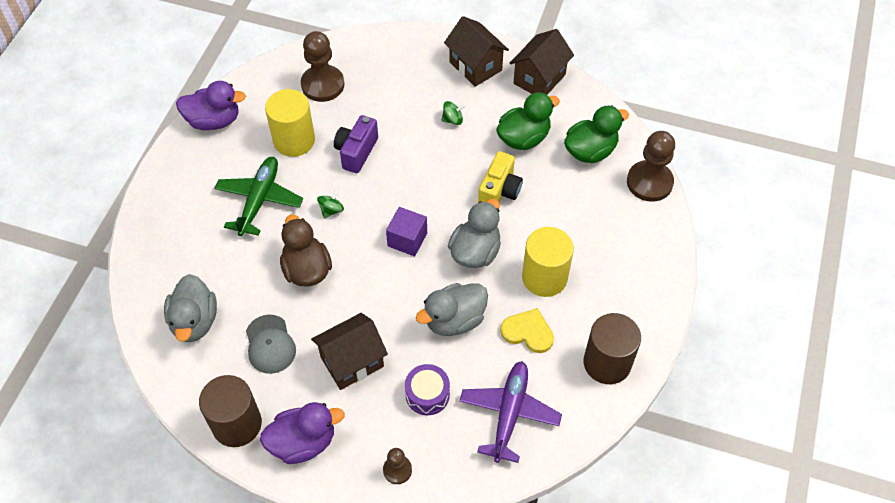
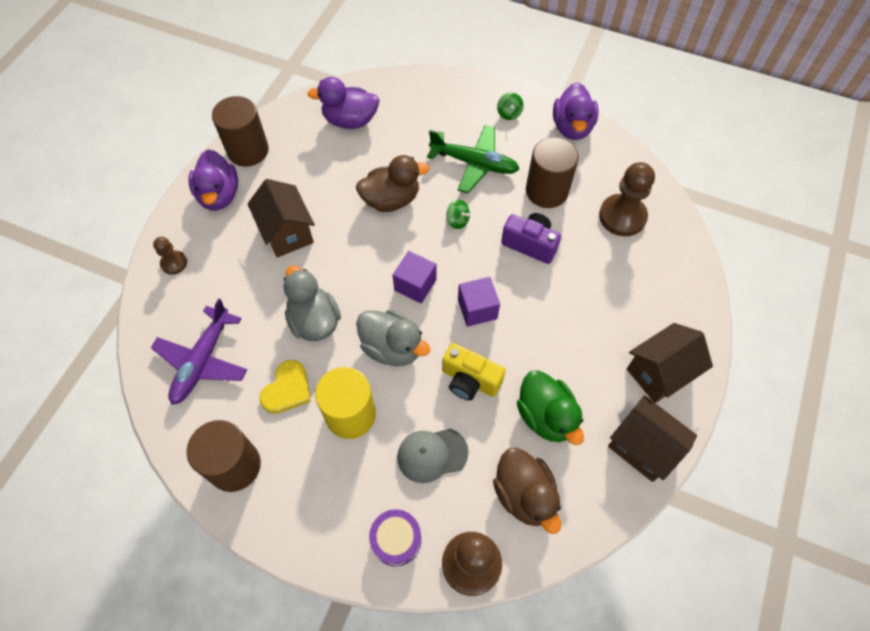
camera: 95 degrees right, 5 degrees up
(194, 321) = (350, 120): grey duck -> purple duck
(270, 344) = (317, 172): grey cap -> grey cap (432, 455)
(294, 140) = (546, 191): yellow cylinder -> brown cylinder
(427, 394) = (240, 291): purple drum -> purple drum (396, 540)
(429, 189) = (477, 309): none -> purple cube
(452, 120) = (574, 340): green spinning top -> green spinning top (509, 113)
(509, 413) = (202, 361): purple plane -> purple plane turned 90 degrees clockwise
(590, 151) = (524, 494): green duck -> brown duck

